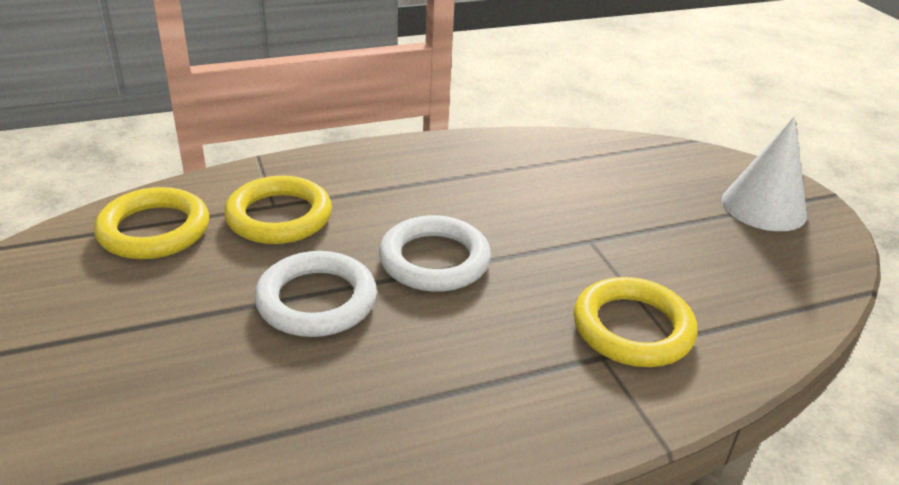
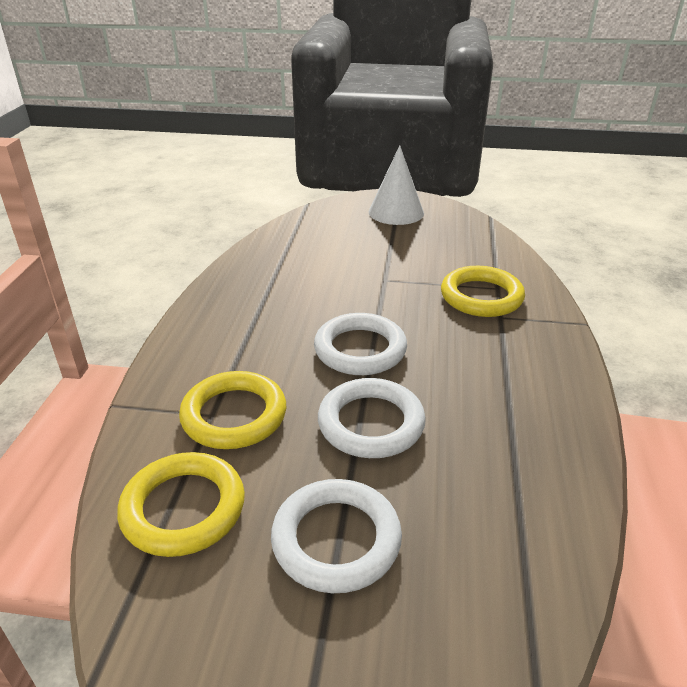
camera: 60 degrees left, 0 degrees up
(149, 322) = (336, 539): none -> white ring

